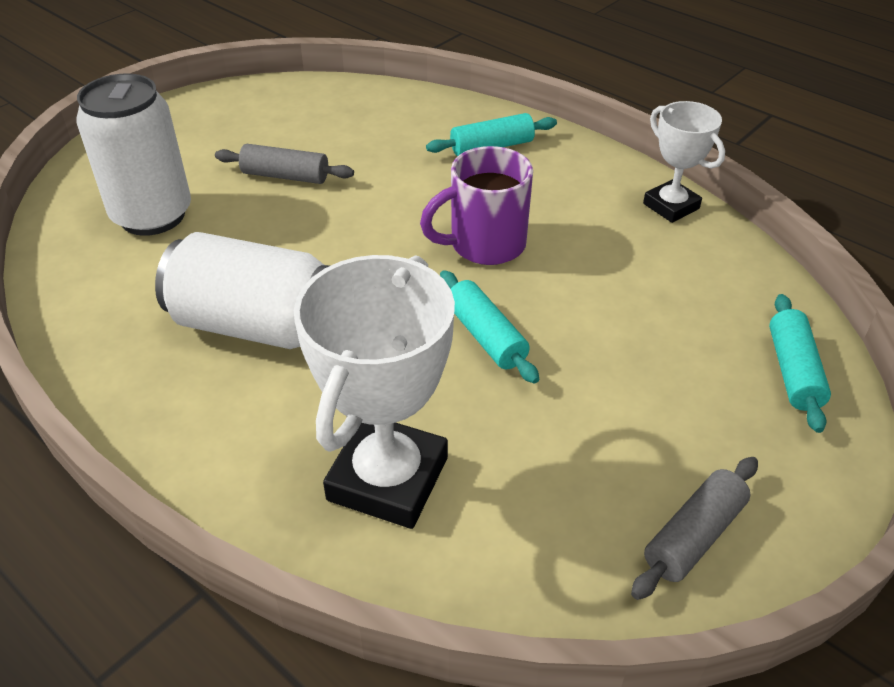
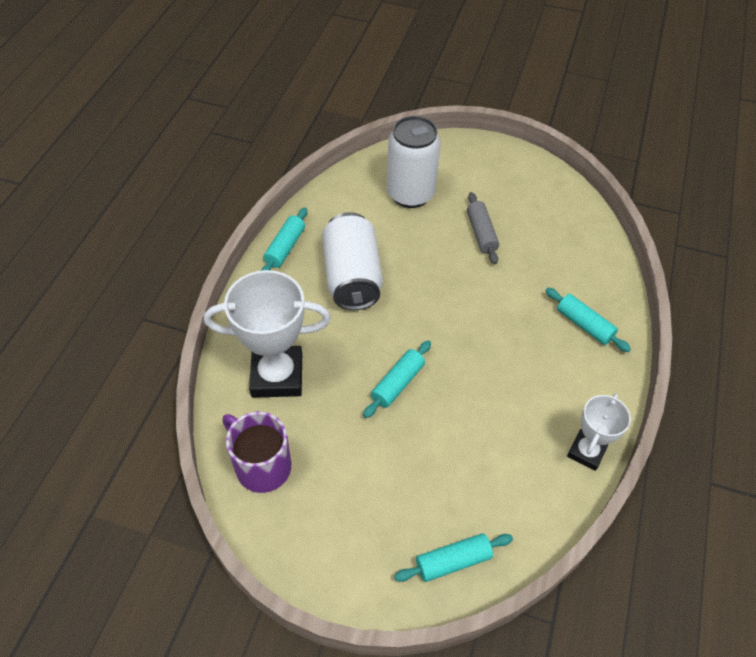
camera: 65 degrees right, 10 degrees up
(123, 389) = (285, 247): none -> turquoise rolling pin
(485, 245) = (478, 356): purple mug -> purple mug (261, 466)
(693, 536) = (297, 527): grey rolling pin -> none

